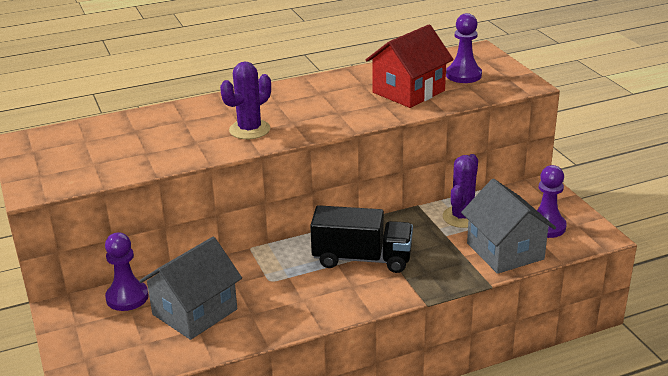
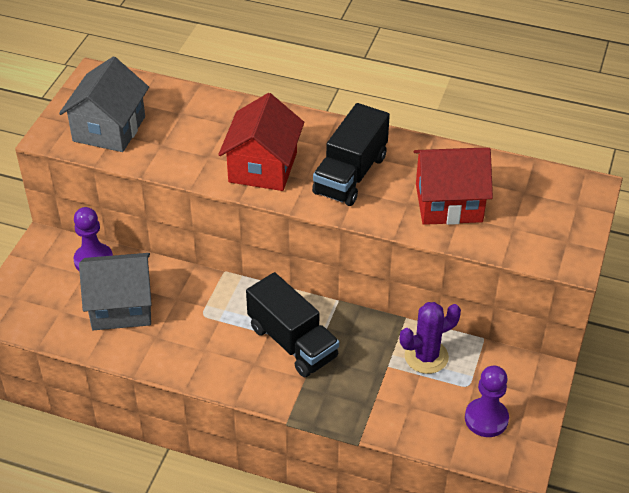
camera: 40 degrees right, 15 degrees up
(249, 130) = (263, 167): purple cactus -> red house
(320, 107) = (350, 174): none -> black truck
(463, 75) = (528, 213): purple pawn -> none
(505, 251) = (415, 418): grey house -> grey house (109, 129)

